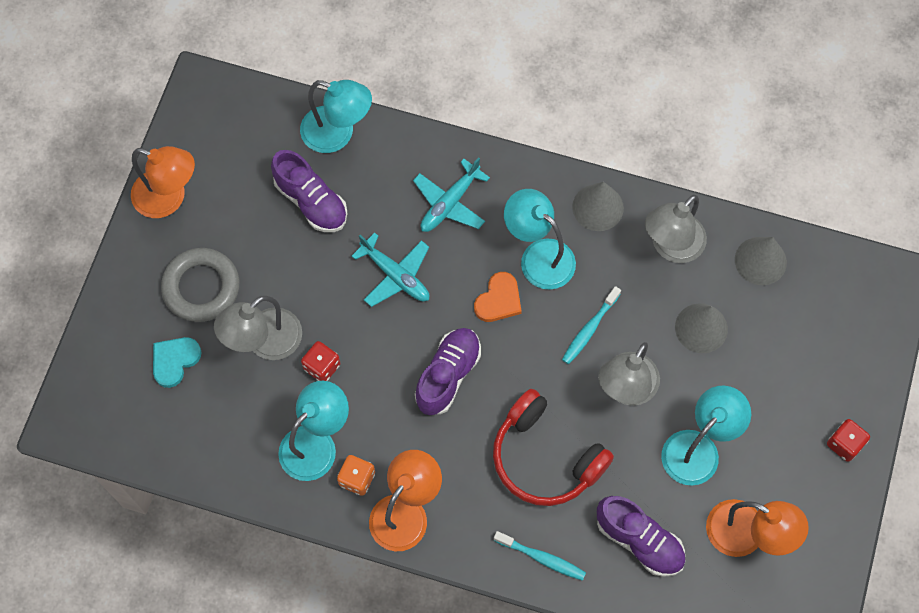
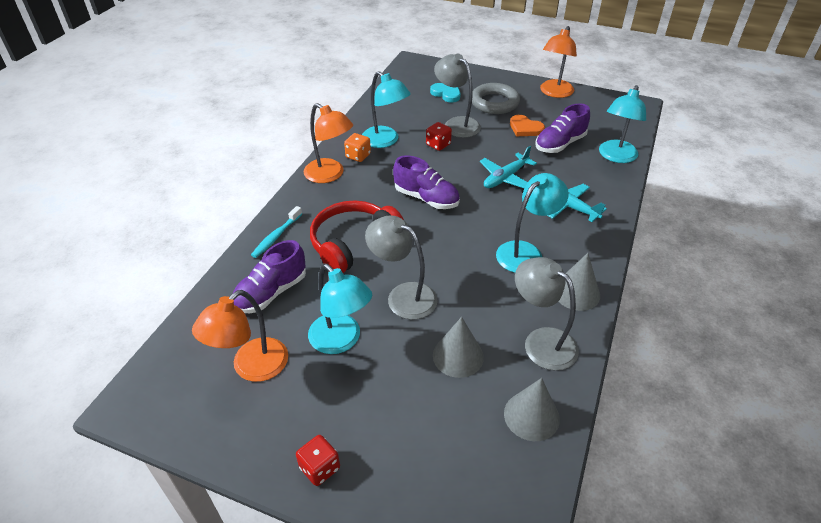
camera: 95 degrees right, 25 degrees down
(498, 300) = (486, 227): orange heart -> orange heart (525, 128)
(589, 329) = (459, 277): turquoise toothbrush -> none

